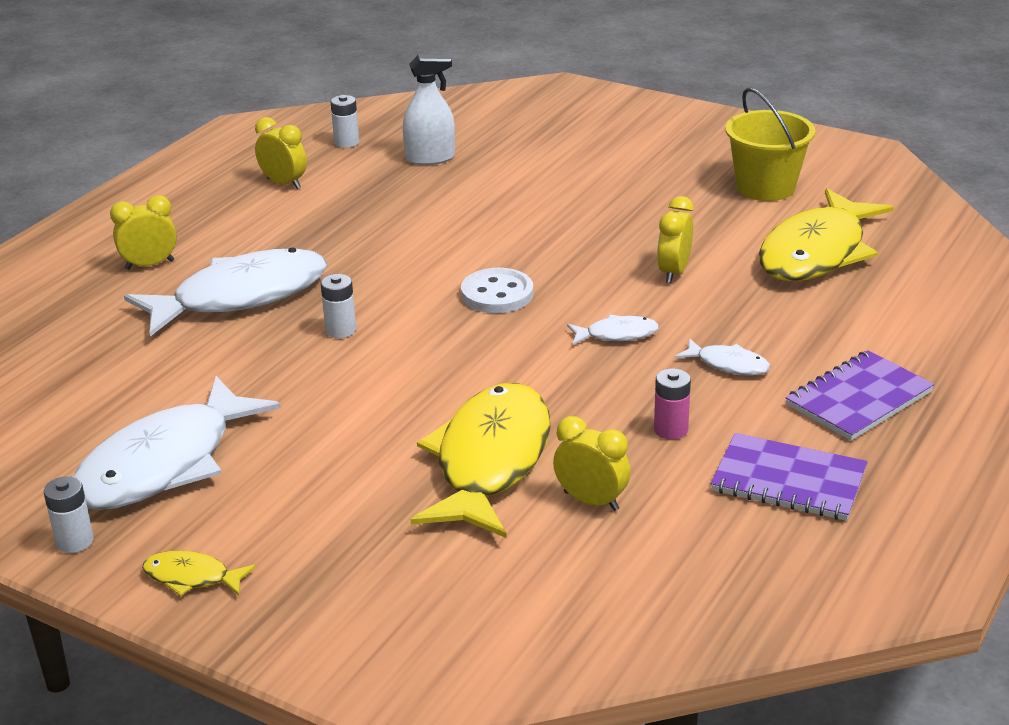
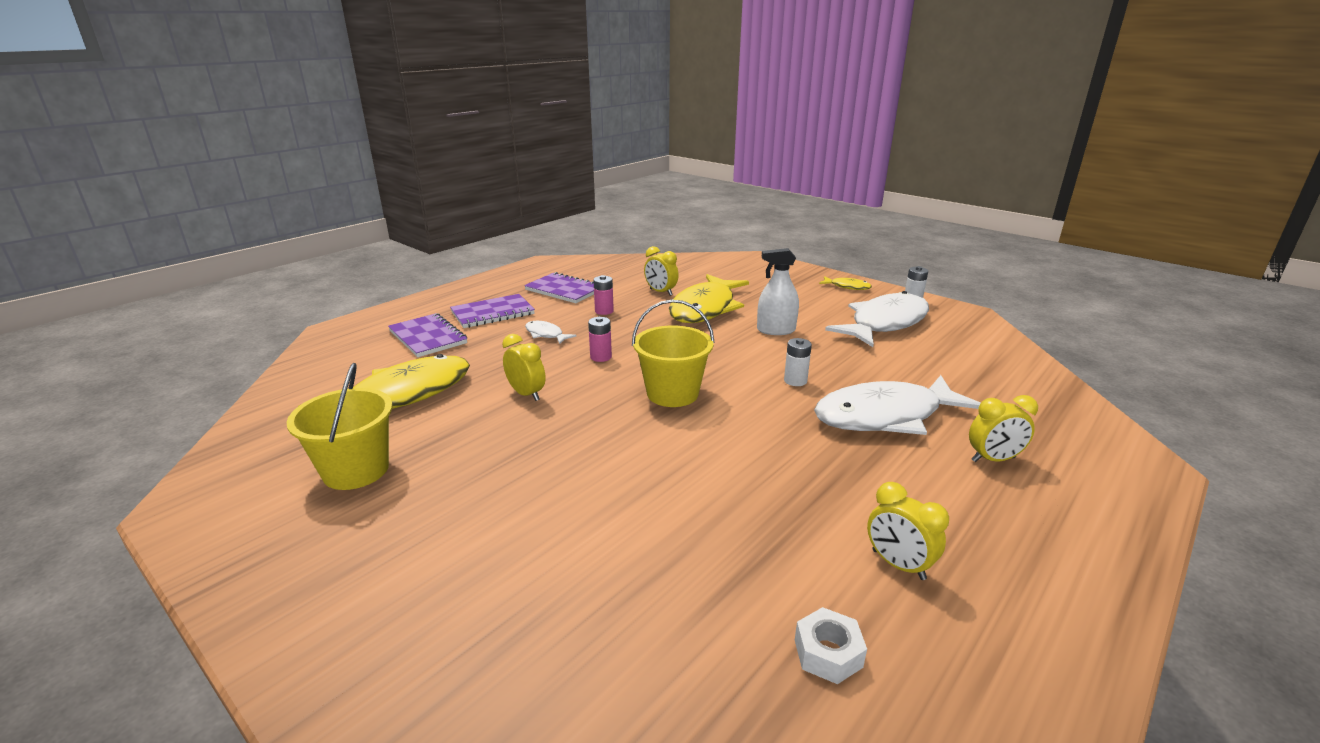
camera: 170 degrees left, 5 degrees down
(346, 142) = (828, 653): white battery -> white nut
(430, 158) = (702, 587): white spray bottle -> white spray bottle (776, 330)
(497, 294) = (672, 393): white button -> yellow bucket
(617, 334) = (601, 357): white fish -> pink battery
(673, 272) = (526, 394): yellow clock -> yellow clock turned 75 degrees counterclockwise
(900, 337) = (428, 337): none -> purple notebook

